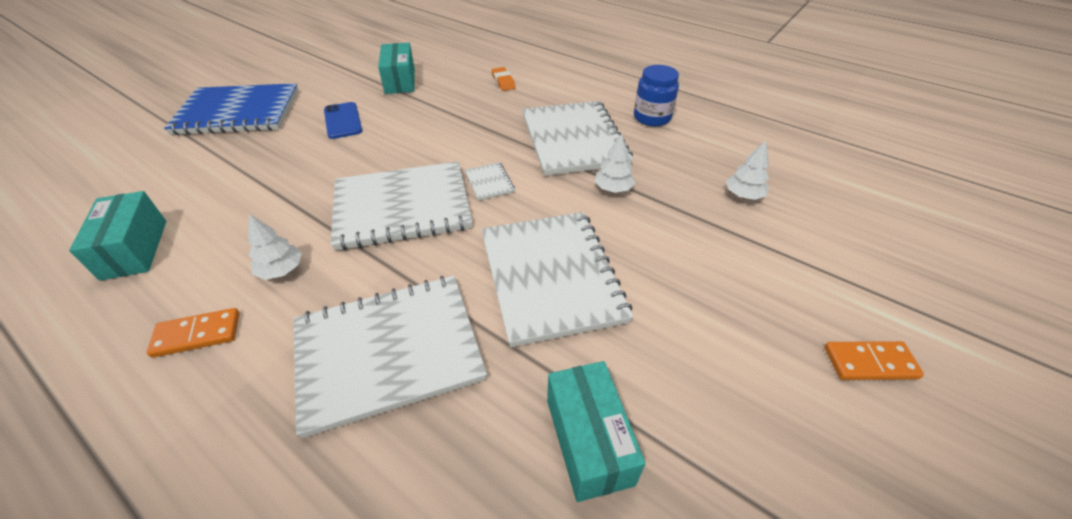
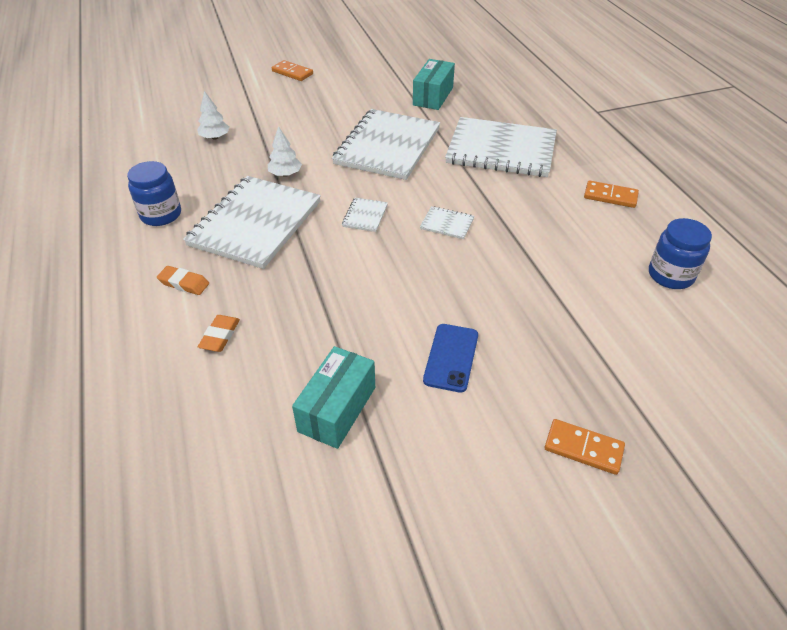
camera: 145 degrees left, 0 degrees up
(135, 249) = (670, 275): turquoise box -> blue jar
(238, 112) = (583, 448): blue notebook -> orange domino
(281, 270) = (553, 213): white tree -> none
(402, 207) = (447, 224): white notebook -> white notebook, size x0.40
(564, 92) = (184, 283): none -> orange eraser

